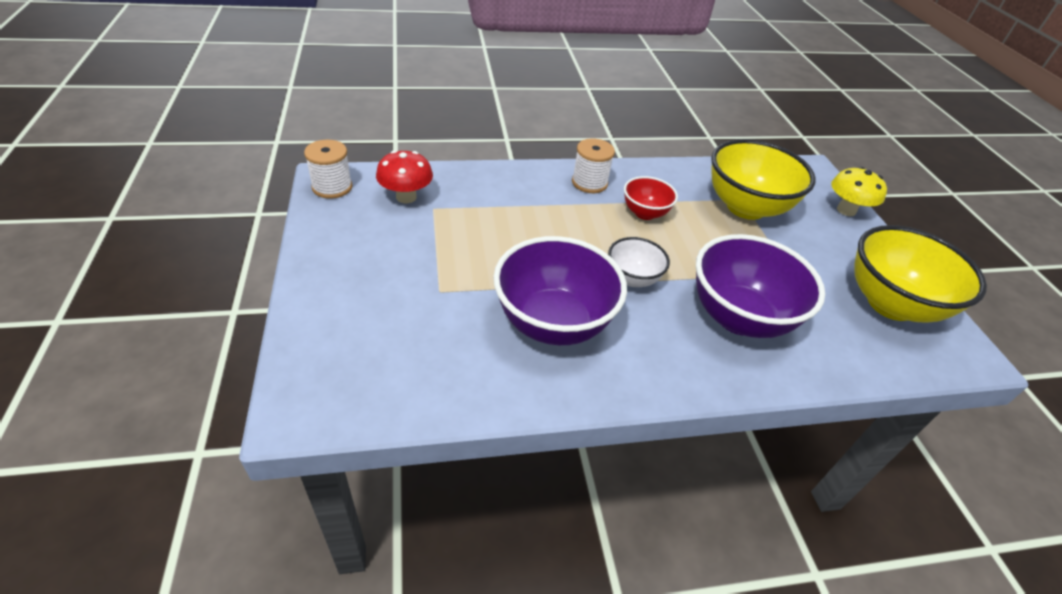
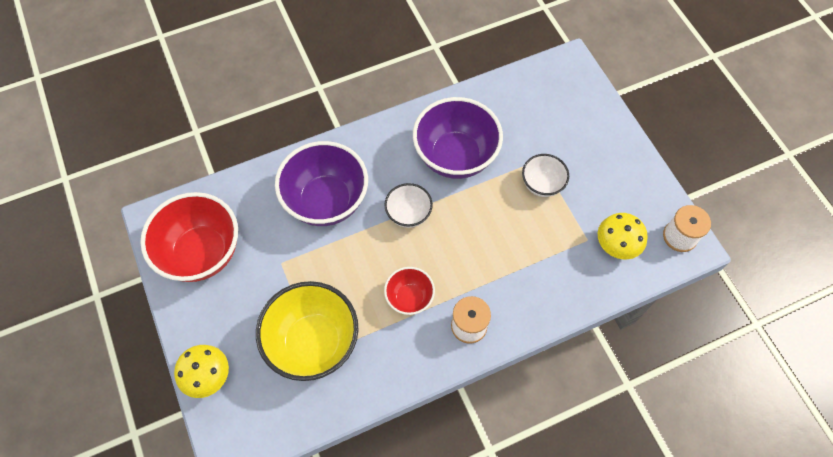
camera: 170 degrees right, 20 degrees up
(406, 197) = (616, 246): red mushroom -> yellow mushroom
(453, 265) = (542, 185): none -> white bowl
(890, 304) = (202, 253): yellow bowl -> red bowl

